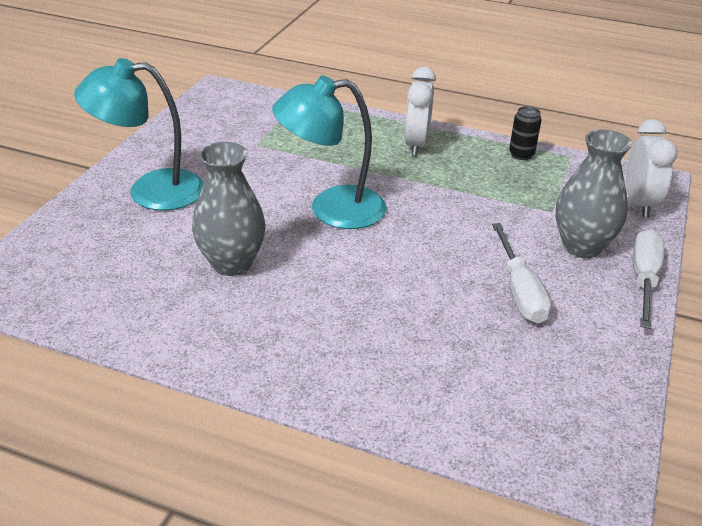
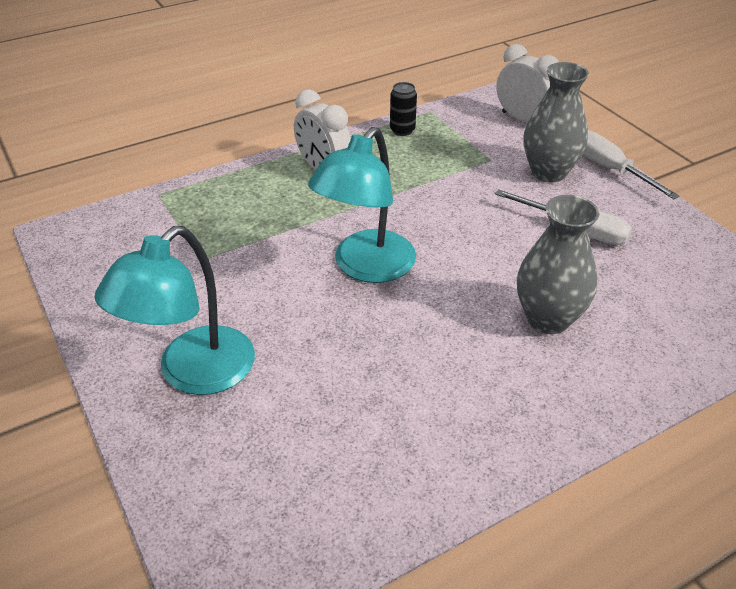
camera: 50 degrees left, 5 degrees up
(232, 263) = (384, 372): grey vase -> grey vase (548, 319)

